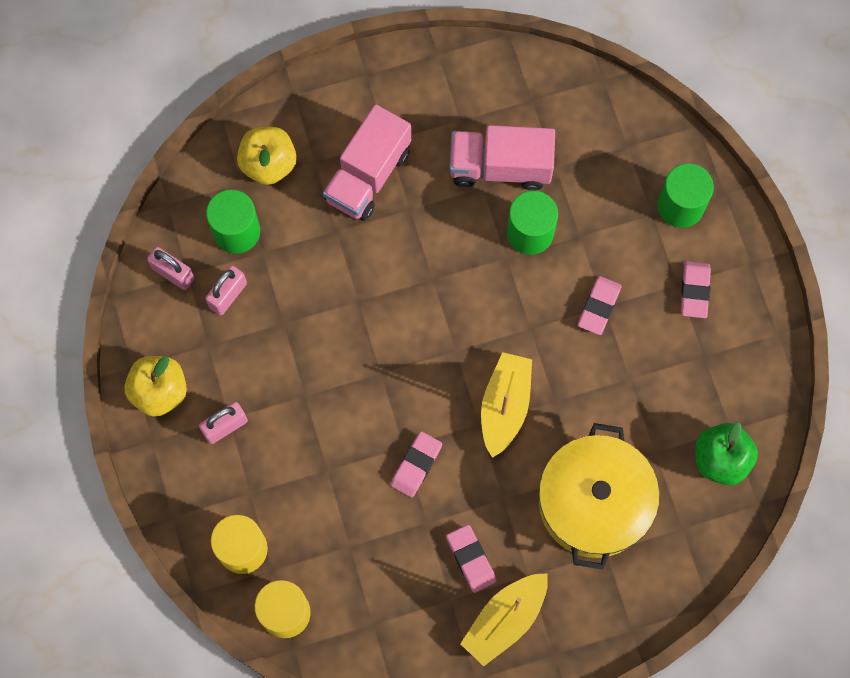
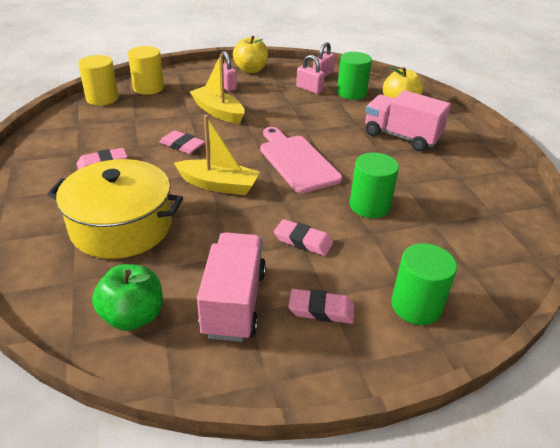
camera: 90 degrees right, 35 degrees down
(442, 314) = (296, 161): none -> pink cutting board
(500, 167) = (425, 194): pink truck -> pink truck (233, 303)
(505, 620) = (47, 176): yellow boat -> yellow boat (218, 112)

